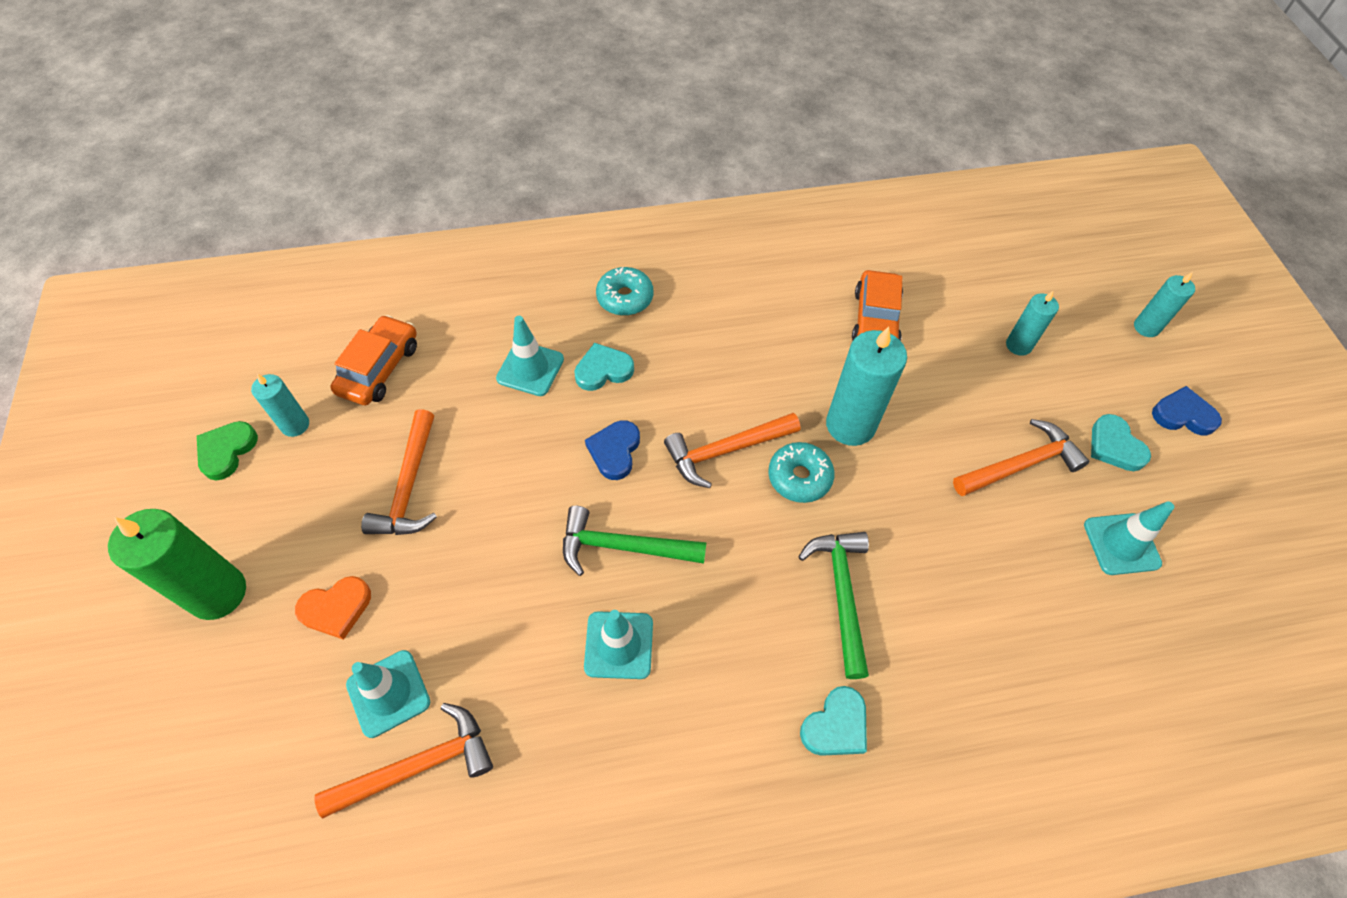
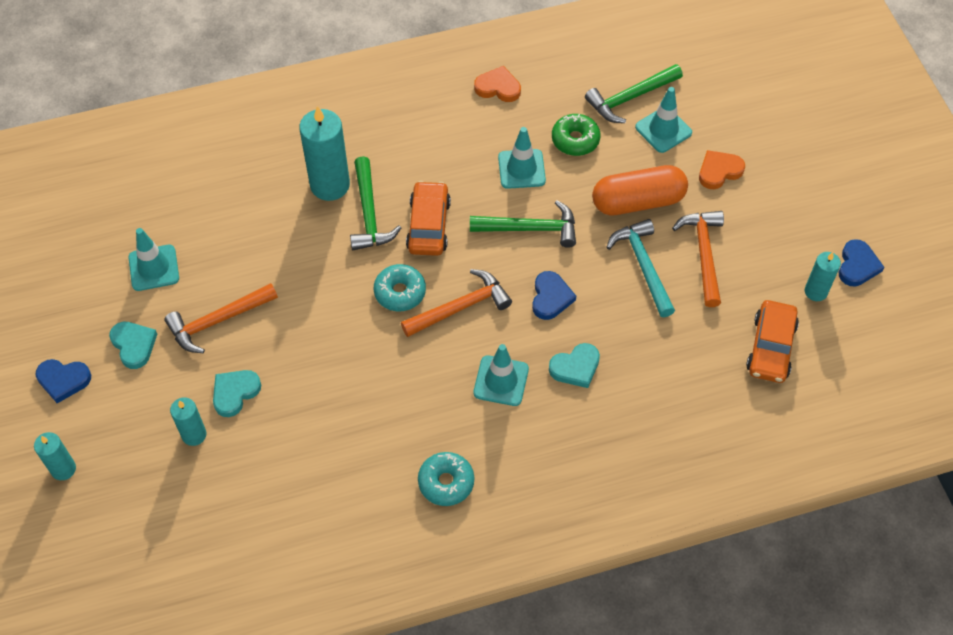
camera: 175 degrees right, 0 degrees up
(217, 593) = (804, 172): green candle -> none
(227, 451) = (857, 265): green heart -> blue heart
(418, 765) = (630, 98): orange hammer -> green hammer
(467, 572) = (638, 201): none -> orange capsule
(490, 478) = (643, 266): none -> turquoise hammer
(528, 690) = (575, 140): none -> green donut
(530, 369) = (640, 361): turquoise traffic cone -> turquoise traffic cone (501, 381)
(625, 298) = (571, 445): turquoise donut -> turquoise donut (446, 482)
(630, 816) = (498, 87): none -> orange heart
(836, 725) = (375, 140): turquoise heart -> turquoise heart (235, 393)
(850, 425) = (357, 340): turquoise candle -> turquoise candle (330, 185)
(875, 320) = (328, 447): orange car -> orange car (428, 225)

